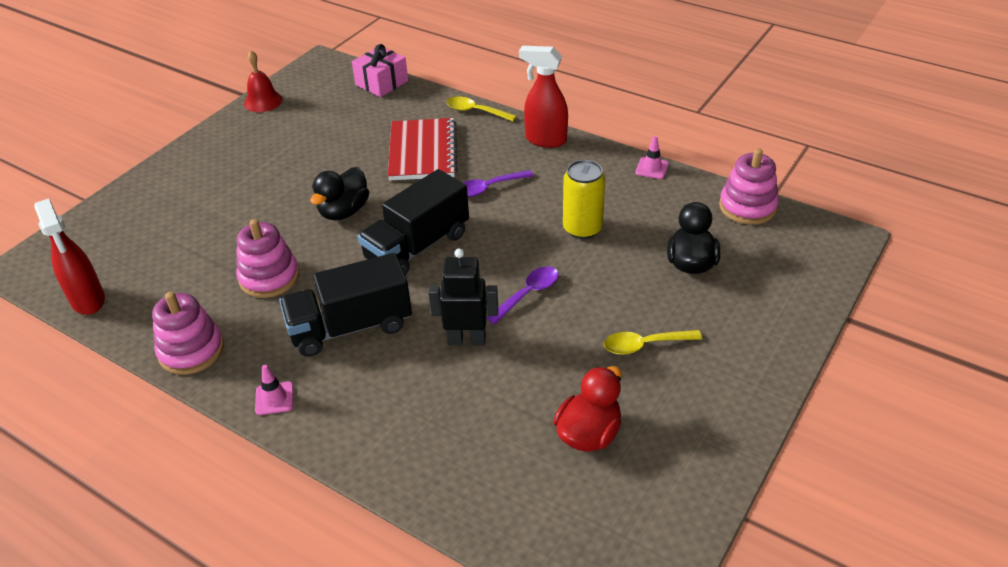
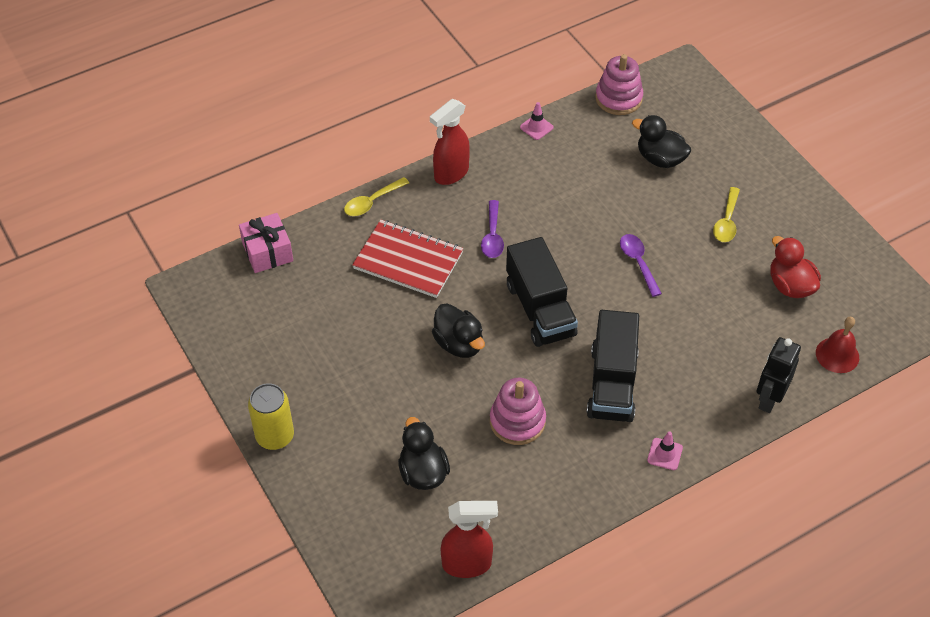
camera: 65 degrees left, 10 degrees up
(184, 240) = (423, 472): none -> black duck
(191, 350) = (579, 498): pink stacking toy -> none
(263, 101) = (226, 355): red bell -> red bell (837, 355)
(466, 340) = (666, 317): black robot -> black robot (769, 399)
(582, 228) = (583, 200): yellow can -> yellow can (275, 436)

